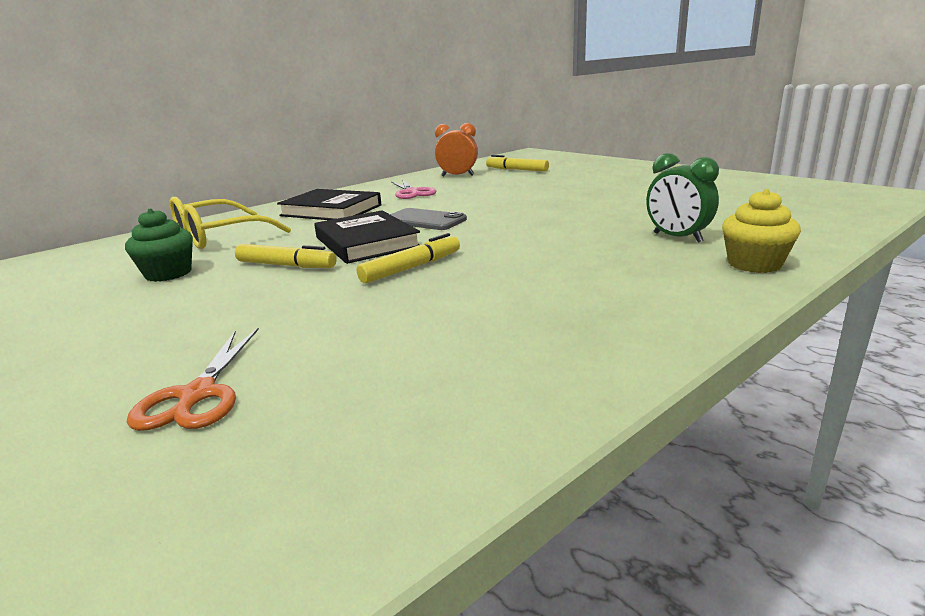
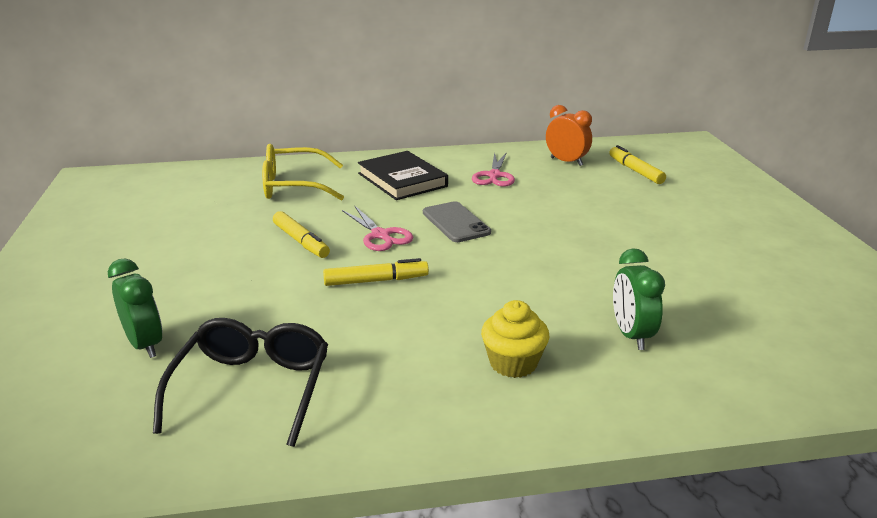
camera: 30 degrees right, 5 degrees up
(168, 273) = (226, 220): green cupcake -> none
(197, 395) = (145, 345): orange scissors -> green clock
(366, 242) = (380, 235): black book -> pink scissors
(407, 378) = (253, 388): none -> black glasses
(754, 264) = (642, 398): yellow cupcake -> yellow cupcake (513, 363)

